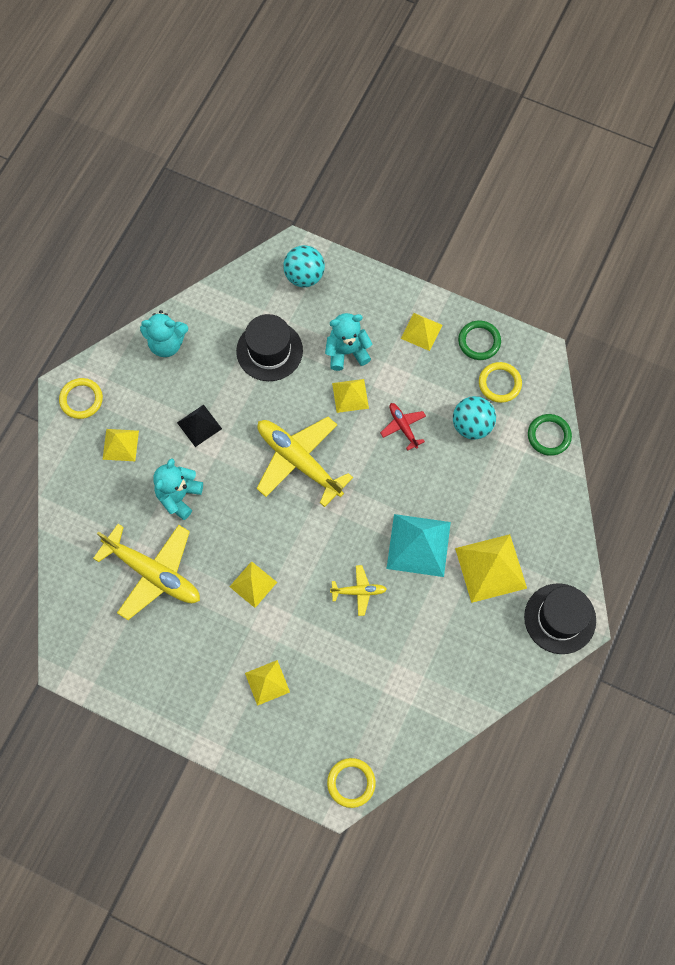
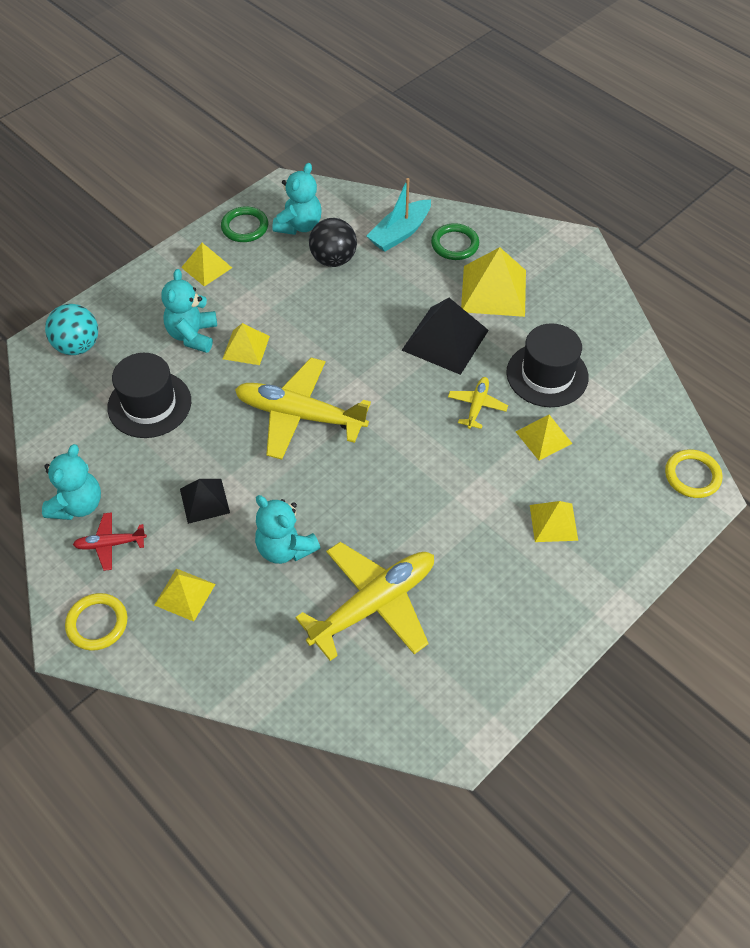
camera: 70 degrees left, 15 degrees down
(253, 584) = (429, 502): yellow pyramid -> yellow pyramid (543, 437)
(299, 461) = (300, 415): yellow plane -> yellow plane turned 45 degrees clockwise
(403, 427) = (306, 314): red plane -> red plane (110, 544)
(418, 545) = (445, 340): turquoise pyramid -> black pyramid
(472, 425) = (333, 259): turquoise ball -> black ball
(499, 383) = (299, 225): yellow ring -> turquoise teddy bear
(526, 468) = (400, 233): none -> turquoise boat
(549, 436) = (374, 207): green ring -> green ring (455, 244)
(560, 618) = (566, 256): black hat -> black hat (547, 375)

